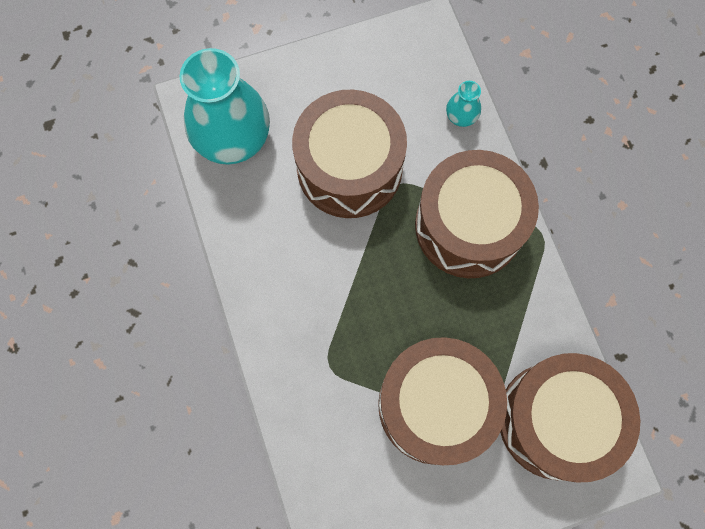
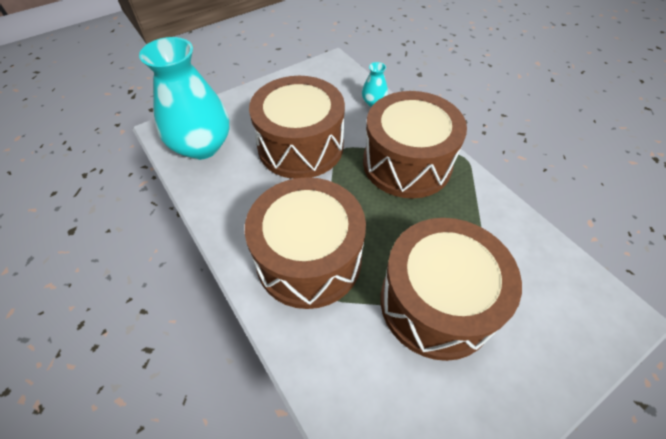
camera: 15 degrees left, 20 degrees down
(556, 420) = (548, 287): brown drum -> brown drum (309, 259)

